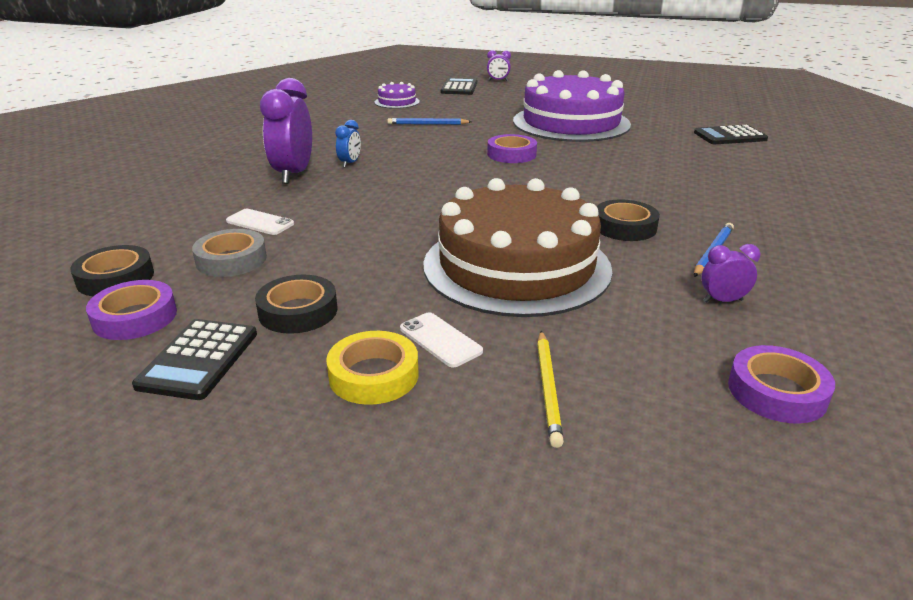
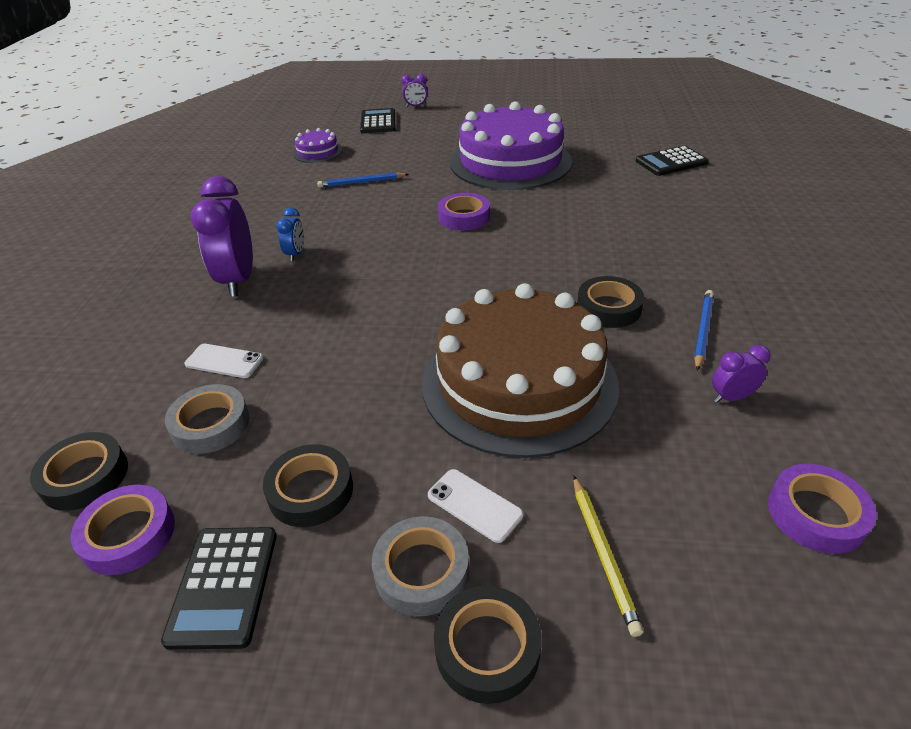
camera: 10 degrees left, 10 degrees up
(373, 375) = (421, 571): yellow tape -> grey tape
(411, 433) = (487, 648): none -> black tape

